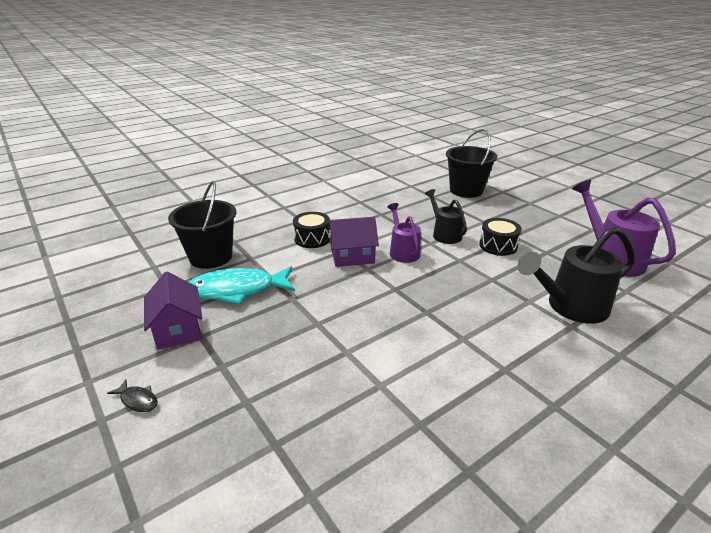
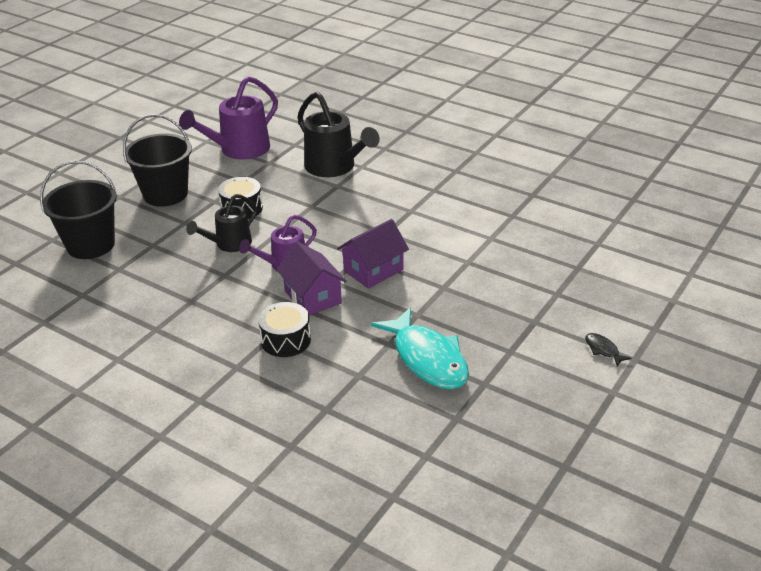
camera: 110 degrees left, 5 degrees up
(138, 400) = (603, 350): black fish -> black fish turned 45 degrees counterclockwise
(178, 329) = (513, 371): purple house -> purple house (373, 270)
(211, 257) = (375, 412): black bucket -> black bucket (165, 194)

